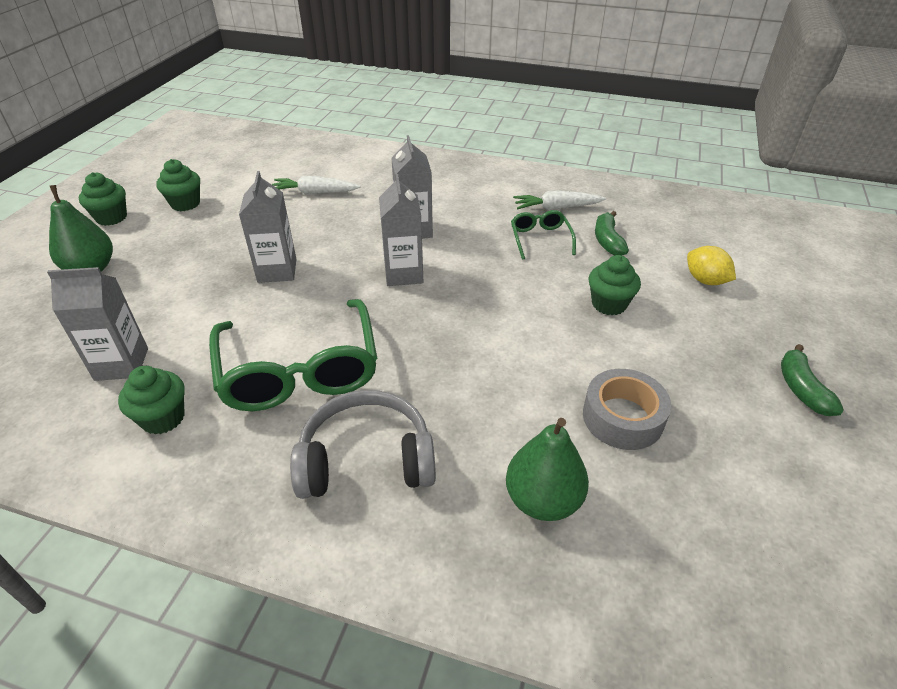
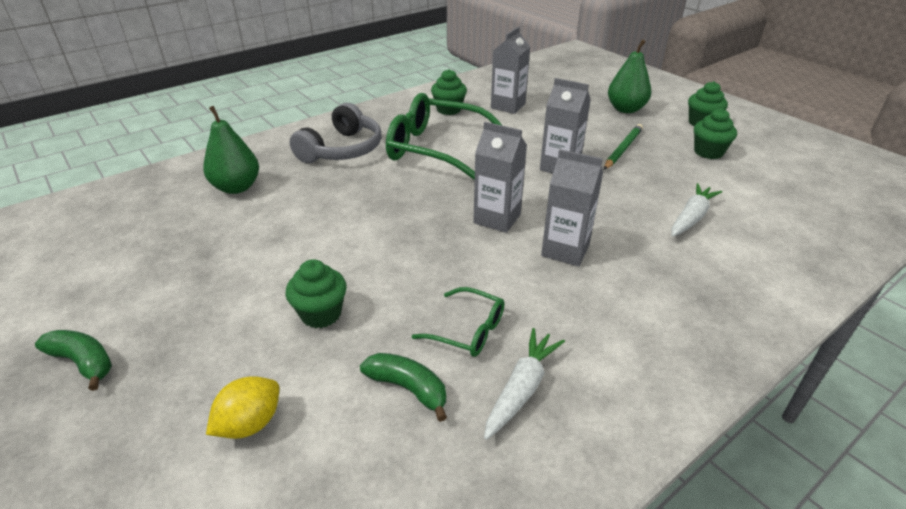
camera: 125 degrees right, 5 degrees down
(208, 246) = (623, 149): none -> green pencil
(622, 417) = (227, 245): grey tape -> none
(705, 280) = (250, 423): yellow lemon -> yellow lemon turned 45 degrees counterclockwise

